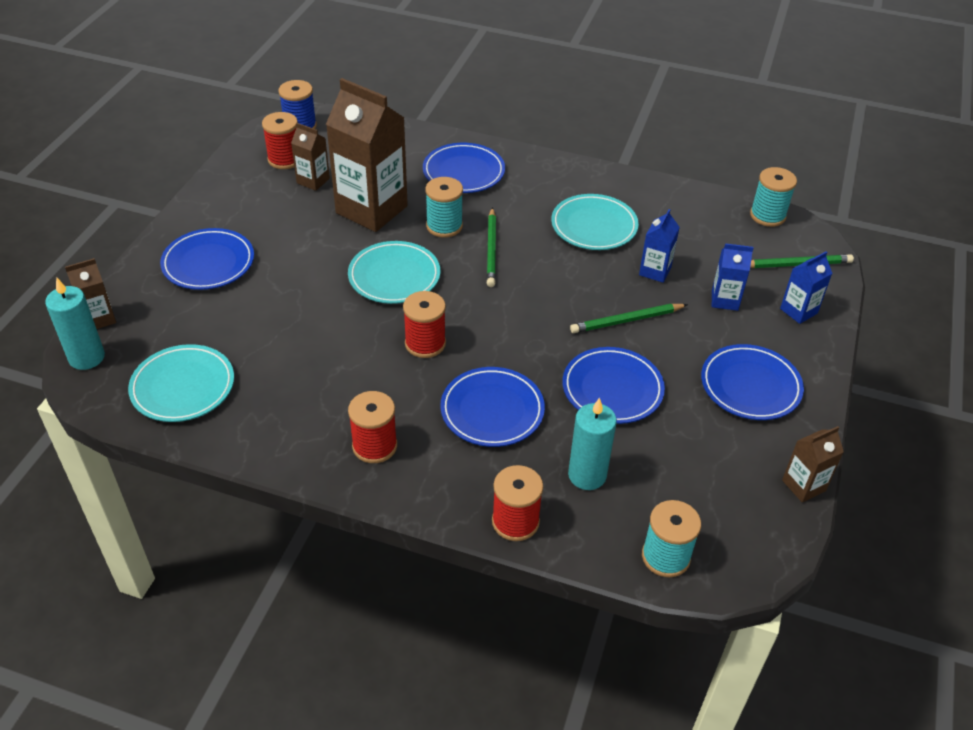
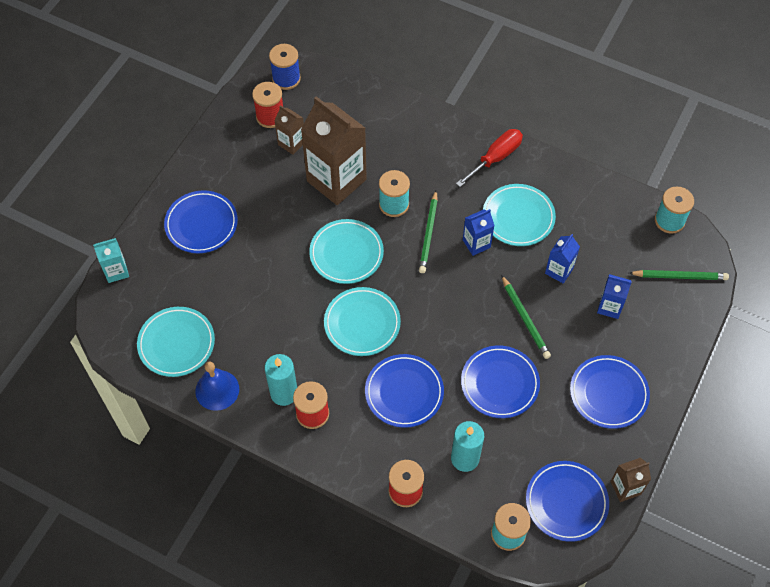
camera: 10 degrees right, 15 degrees up
(87, 357) = (107, 307): turquoise candle -> turquoise candle (284, 393)
(99, 318) = (116, 271): brown carton -> turquoise carton
(242, 432) = (217, 390): none -> blue bell
(425, 343) = (362, 323): red spool -> turquoise plate
(463, 172) = (418, 145): blue plate -> blue plate (566, 502)
(555, 176) = (495, 158): none -> red screwdriver
(626, 320) = (525, 319): green pencil -> green pencil turned 105 degrees counterclockwise
(798, 311) = (667, 325): blue carton -> blue carton (476, 244)

